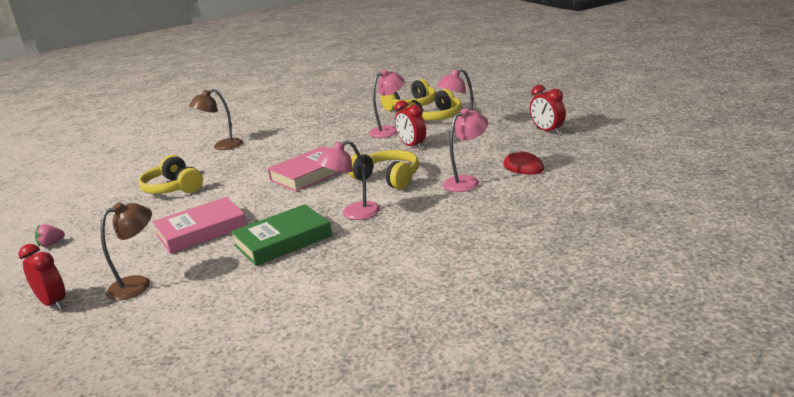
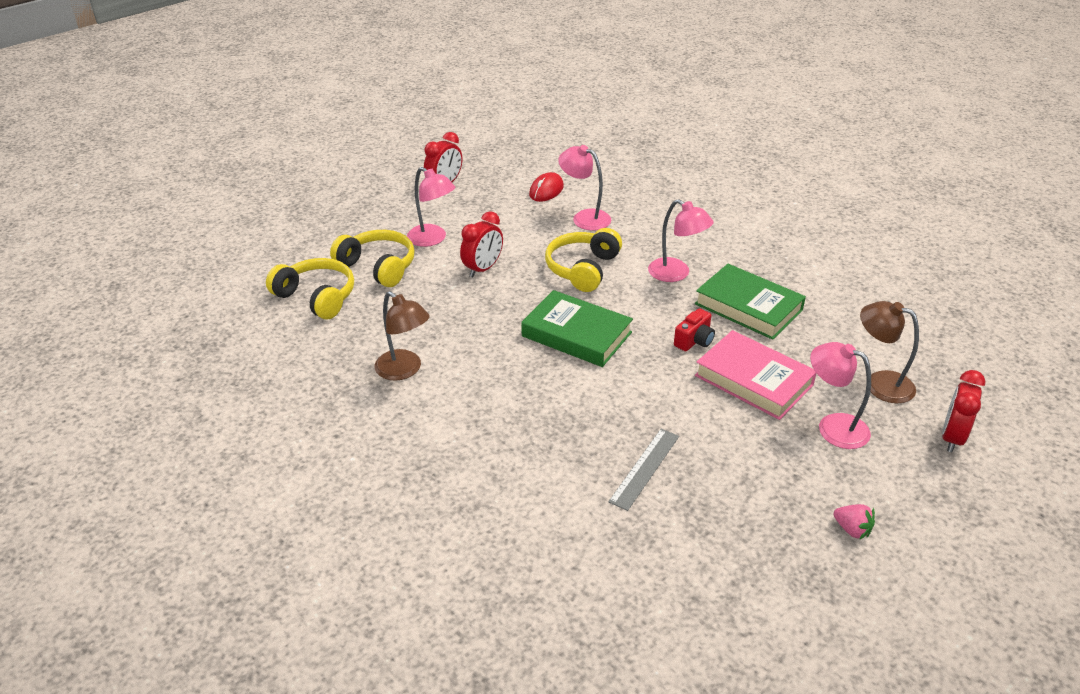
camera: 110 degrees left, 15 degrees up
(173, 188) = (645, 468): yellow headphones -> grey ruler
(222, 146) = (470, 477): brown lamp -> brown lamp (404, 370)
(264, 213) = (694, 341): none -> red camera
(311, 174) = (576, 334): pink book -> green book
(389, 130) = (421, 299): pink lamp -> pink lamp (833, 427)

